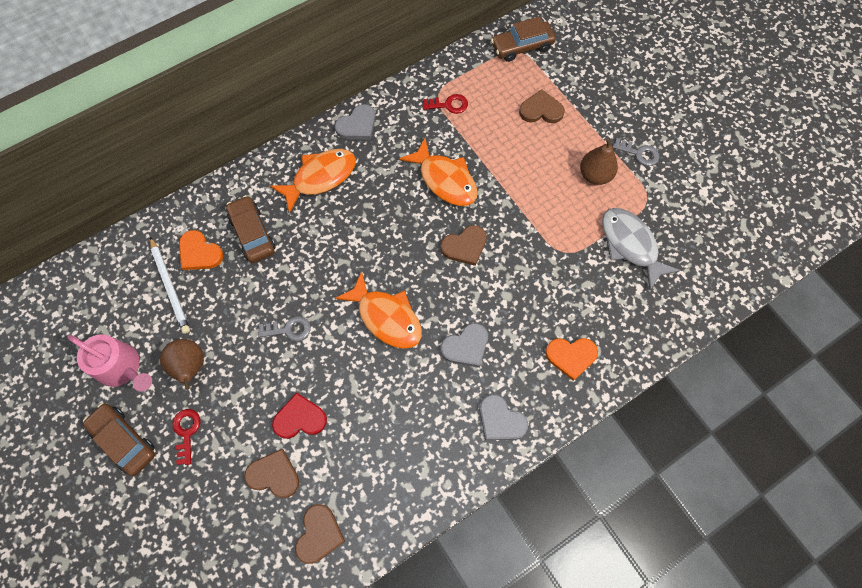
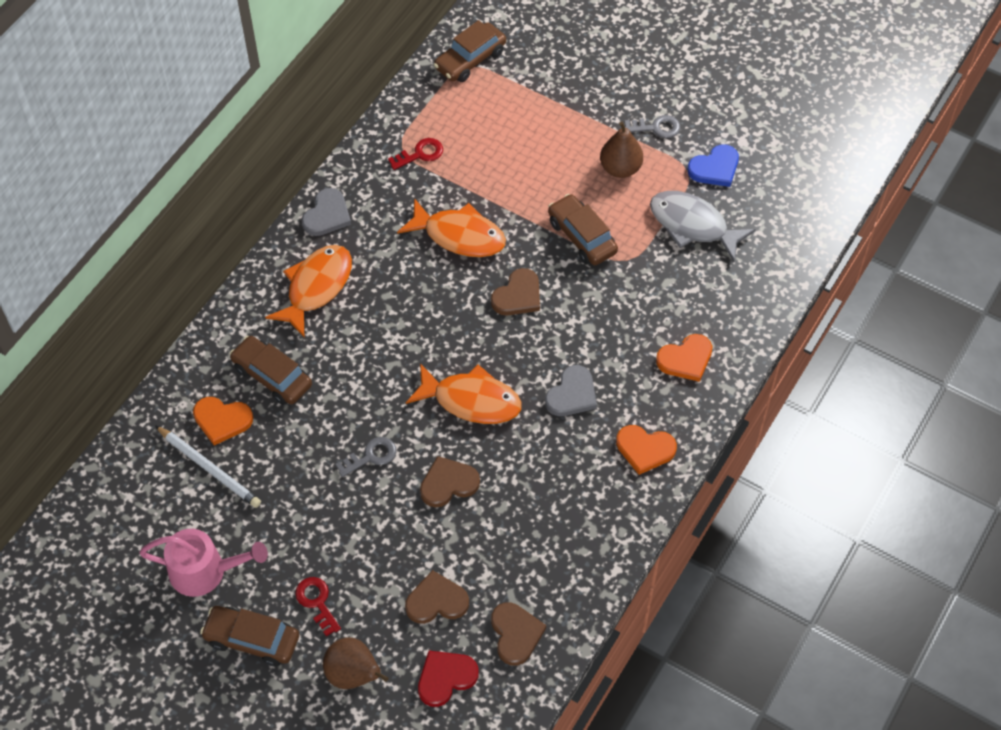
camera: 25 degrees left, 10 degrees down
(190, 367) = (283, 538): brown pear -> brown pear (353, 675)
(300, 418) = (433, 537): red heart -> red heart (445, 678)
(500, 420) = (645, 449): grey heart -> orange heart
(537, 218) = (582, 237): none -> brown car
(541, 110) = (527, 121): brown heart -> brown heart (448, 483)
(670, 205) = (715, 168): none -> blue heart

